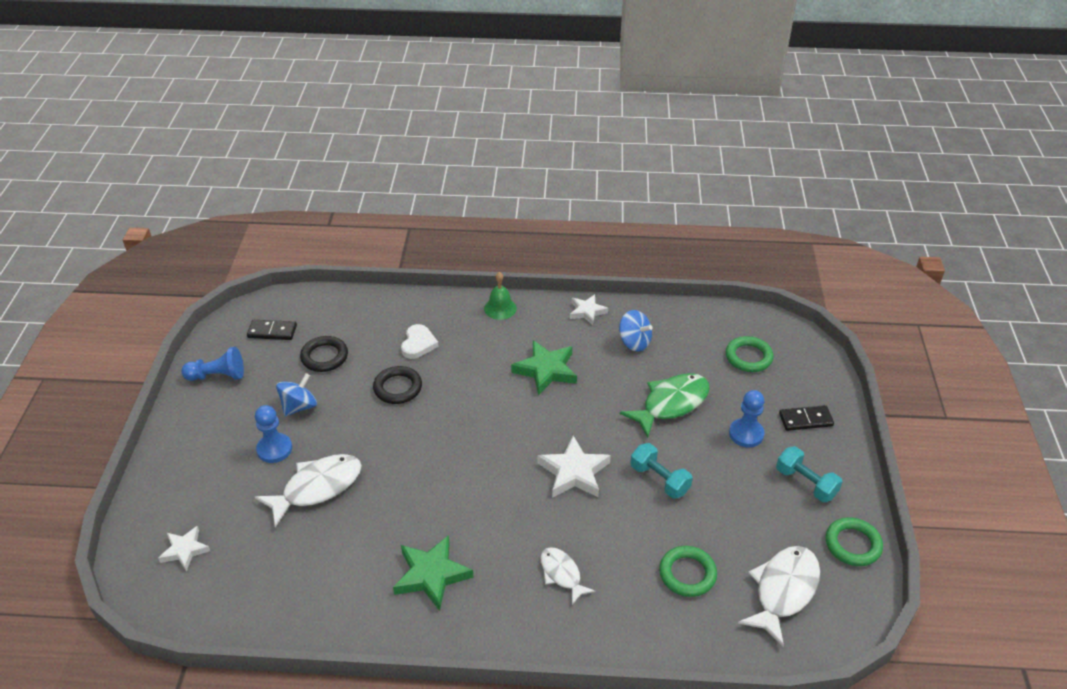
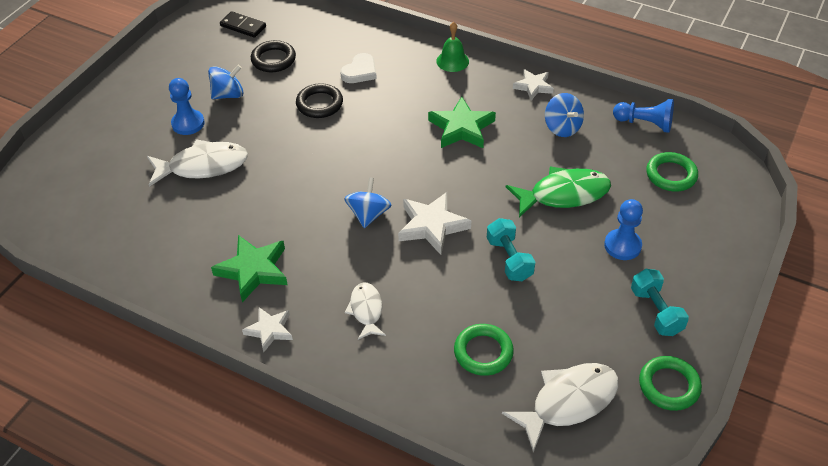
camera: 25 degrees right, 5 degrees up
(185, 550) = (72, 181): white star -> white star (269, 330)
(217, 376) = (178, 50): blue pawn -> blue pawn (644, 123)
(509, 481) = (368, 214): none -> blue spinning top
(805, 420) = (694, 252): black domino -> none

